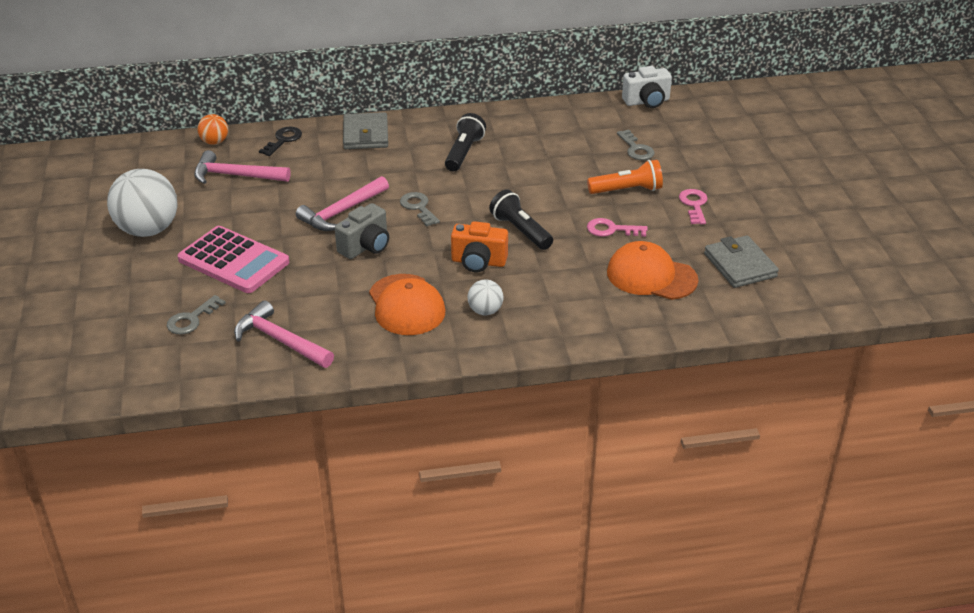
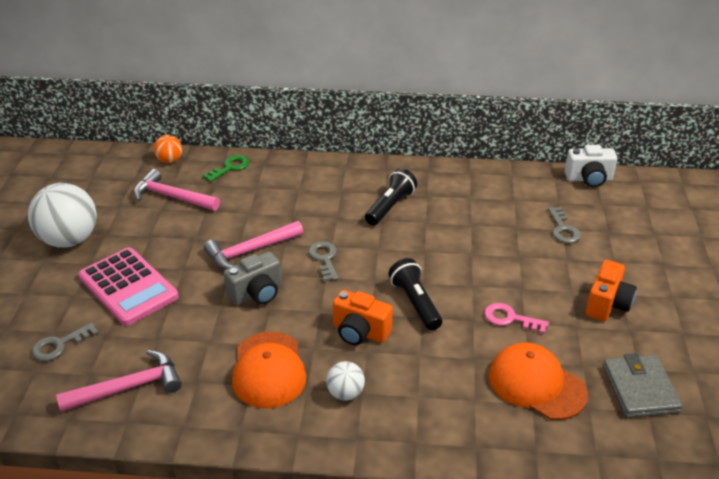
camera: 15 degrees right, 0 degrees up
(280, 340) = (129, 387): pink hammer -> pink hammer turned 105 degrees clockwise
(283, 140) = (230, 168): black key -> green key
(365, 134) = (306, 173): grey wallet -> none
(627, 190) = (540, 274): orange flashlight -> none
(694, 205) = (607, 304): pink key -> orange camera

